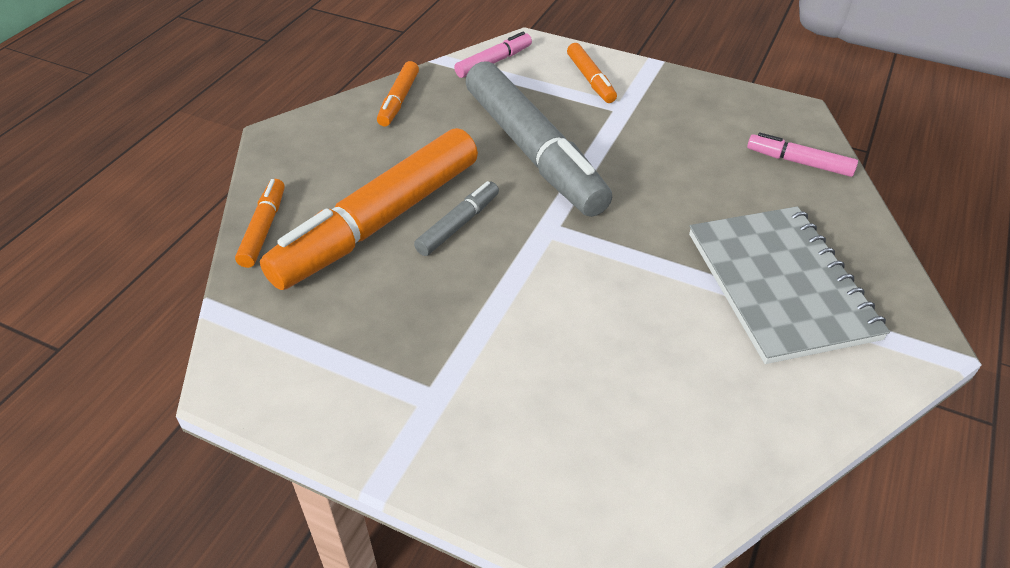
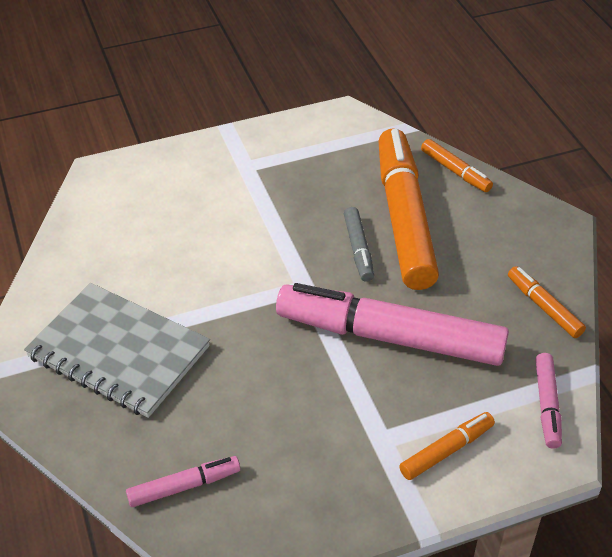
camera: 135 degrees right, 0 degrees up
(533, 151) = (389, 337): grey marker -> pink marker
(590, 80) = (446, 450): orange marker -> orange marker turned 120 degrees clockwise

